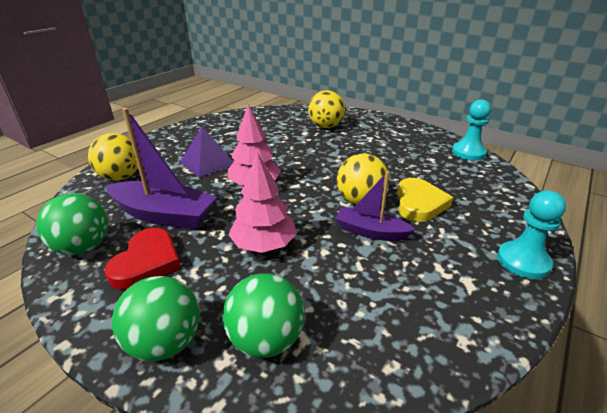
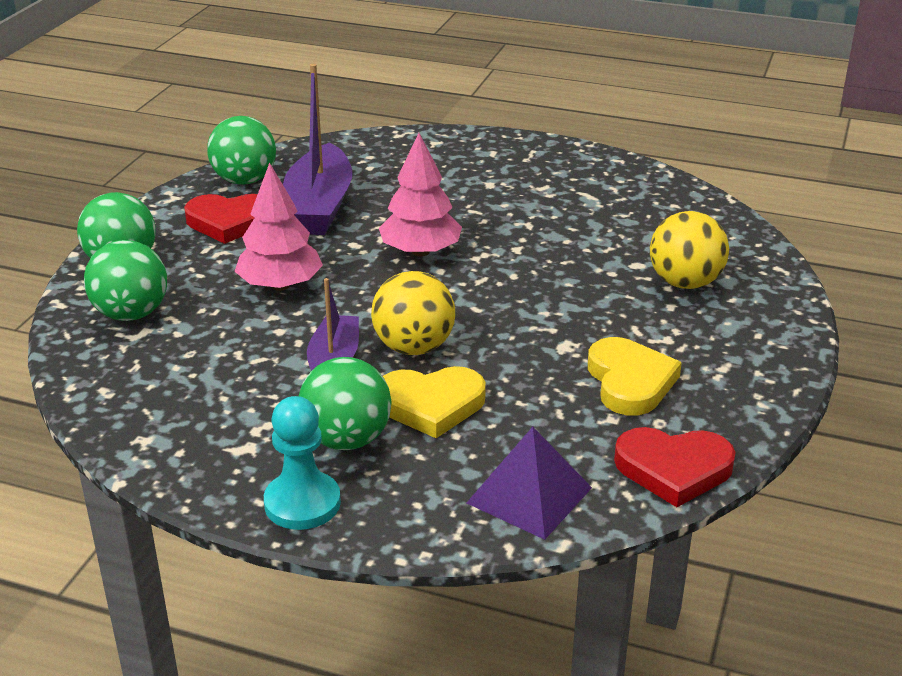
camera: 75 degrees right, 0 degrees up
(121, 177) = (395, 154): yellow ball -> none
(207, 162) = (467, 201): purple pyramid -> purple pyramid (529, 495)
(402, 150) = (630, 381): none -> yellow heart
(454, 236) = (346, 439): none -> green ball
(468, 153) = (673, 469): turquoise pawn -> red heart

